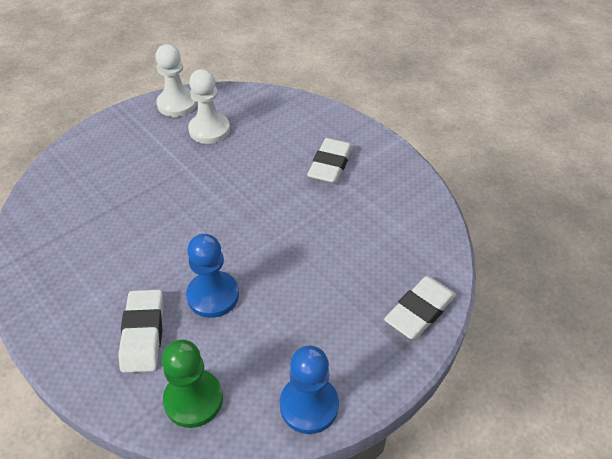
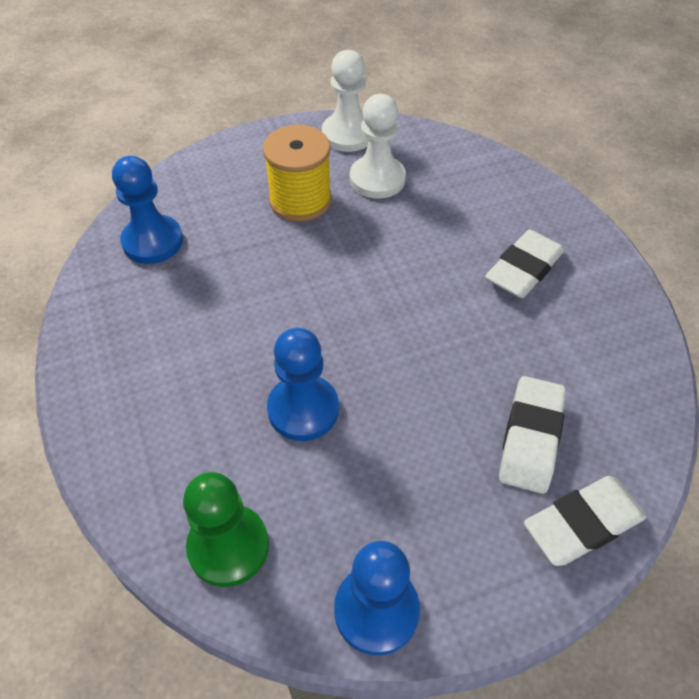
camera: 20 degrees right, 5 degrees up
(56, 213) = (152, 241): none -> blue pawn
(143, 334) = (198, 434): white eraser -> white eraser (530, 438)
(158, 157) = (300, 200): none -> yellow spool

